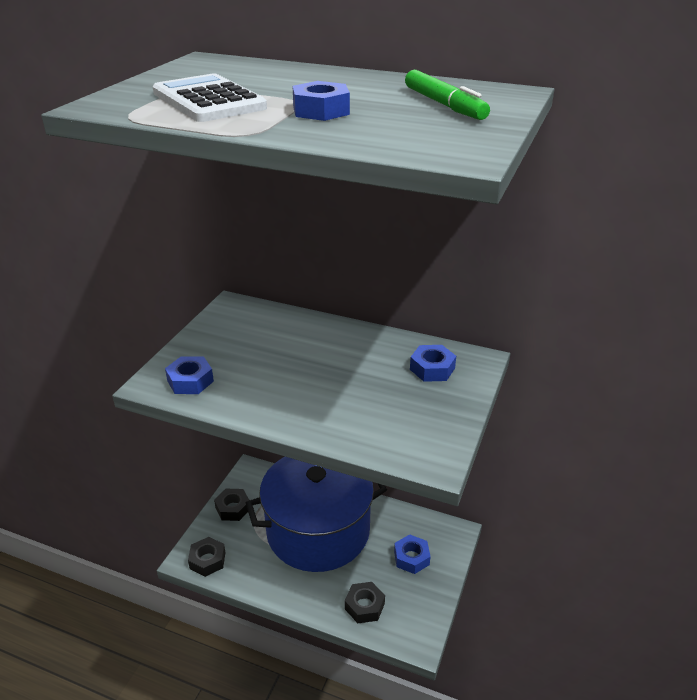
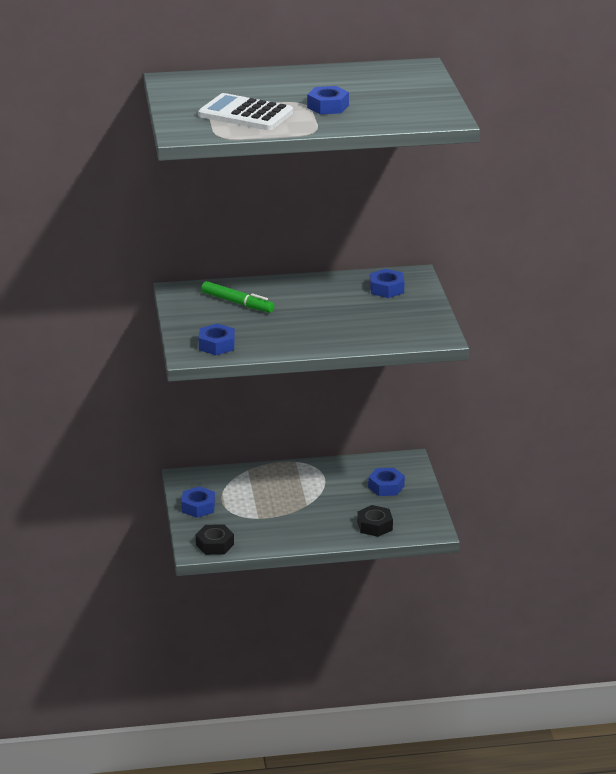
camera: 30 degrees left, 5 degrees down
(233, 508) = (198, 507): black nut -> blue nut
(318, 531) = (291, 496): blue pot -> none
(444, 105) = (393, 86): green marker -> green marker (237, 303)

